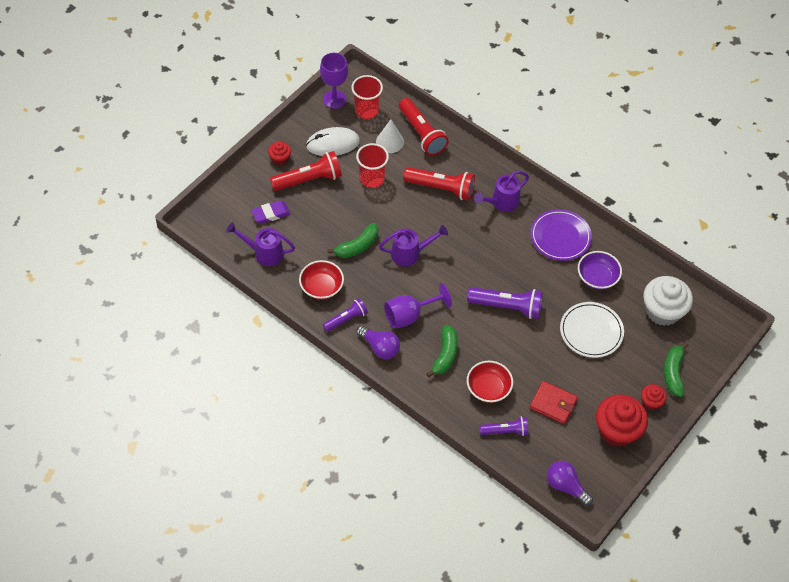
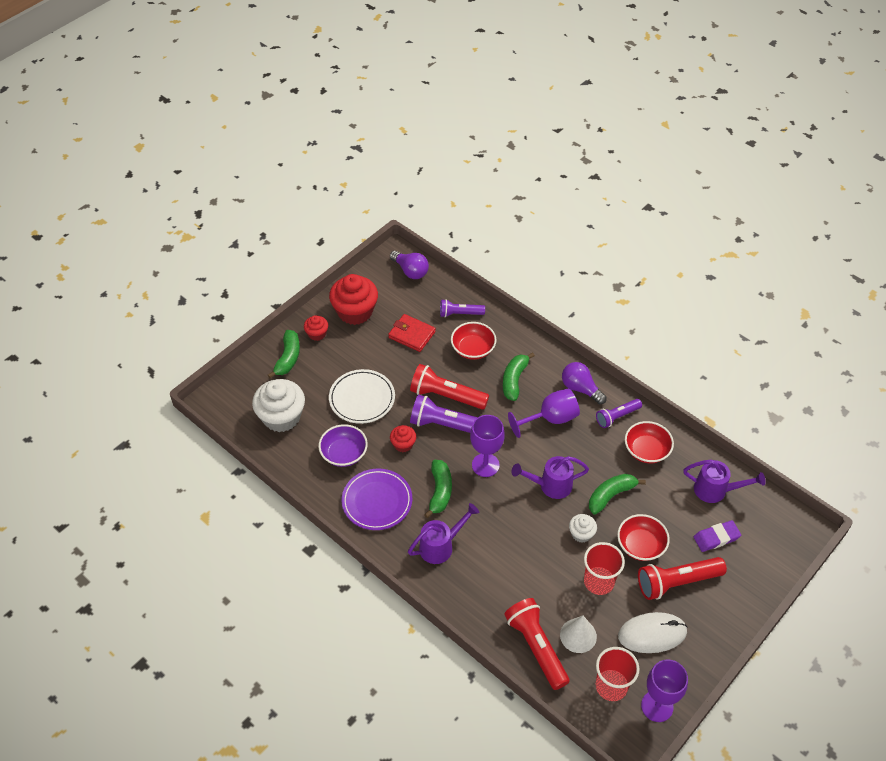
camera: 175 degrees left, 5 degrees down
(280, 158) = (717, 613): red cupcake -> red cupcake (403, 444)
(335, 206) = (640, 545): none -> red bowl
(384, 214) = (581, 534): none -> white cupcake
(441, 188) = (513, 566): red flashlight -> red flashlight (446, 396)
(468, 270) = (485, 465): none -> purple goblet
(507, 246) = (440, 491): none -> green banana

